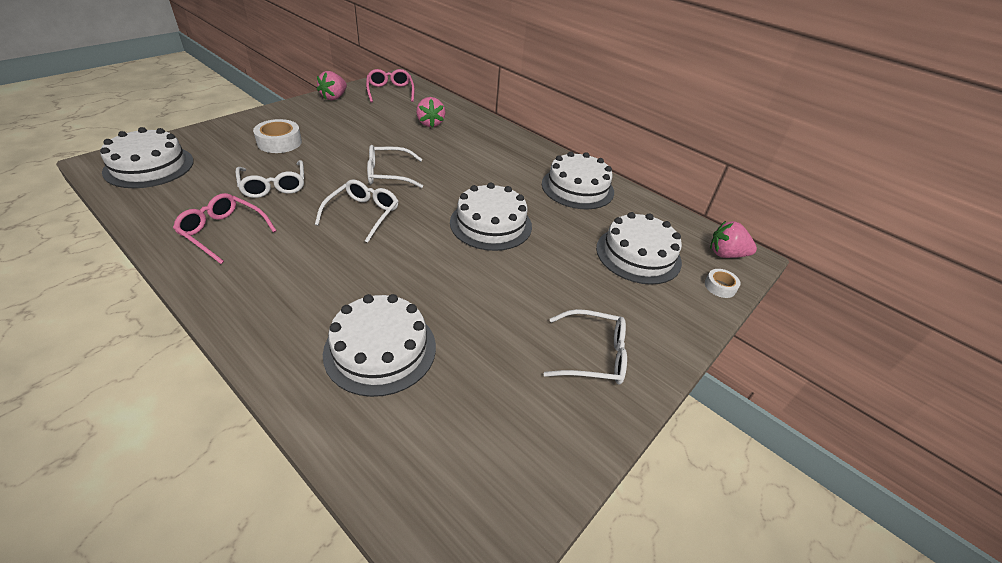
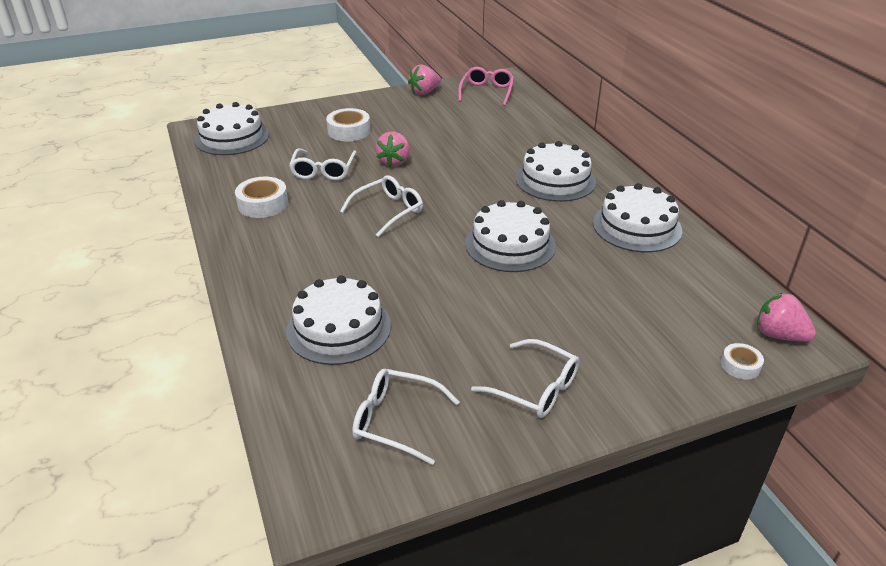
camera: 30 degrees right, 5 degrees down
(223, 232) = (263, 204): pink glasses -> white tape
(389, 174) = (435, 177): white glasses -> white glasses (396, 421)
(430, 123) = (510, 132): pink strawberry -> pink strawberry (394, 161)
(638, 255) = (660, 310): white cake -> white cake (555, 180)

